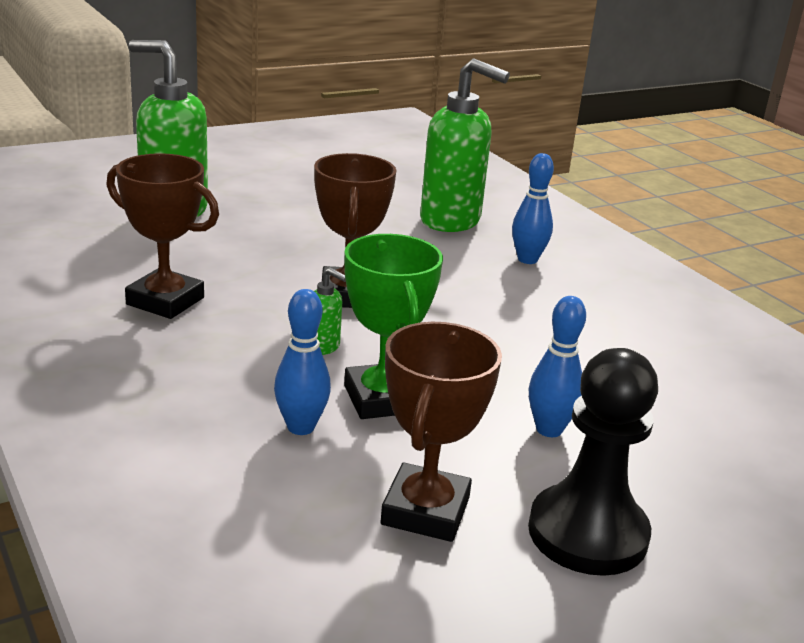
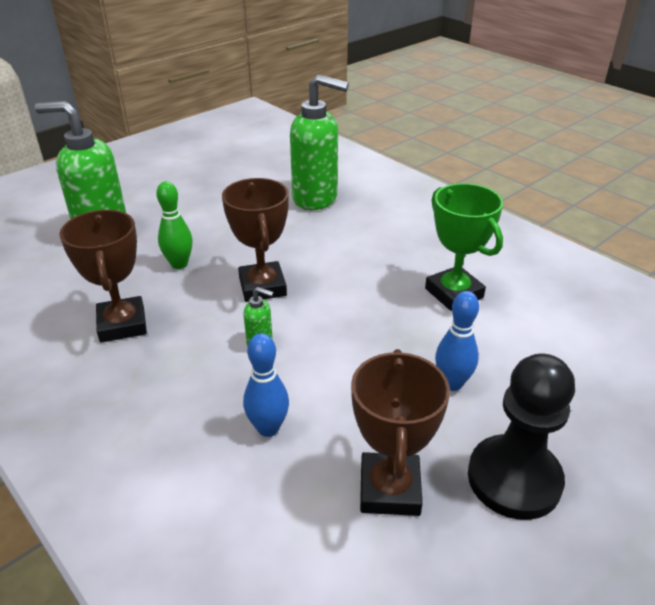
camera: 10 degrees left, 10 degrees up
(165, 301) = (122, 324): brown trophy -> brown trophy turned 60 degrees clockwise
(254, 257) = (179, 264): none -> green bowling pin
(382, 399) = (321, 384): green trophy -> green trophy (454, 293)
(527, 259) = (382, 223): blue bowling pin -> none

